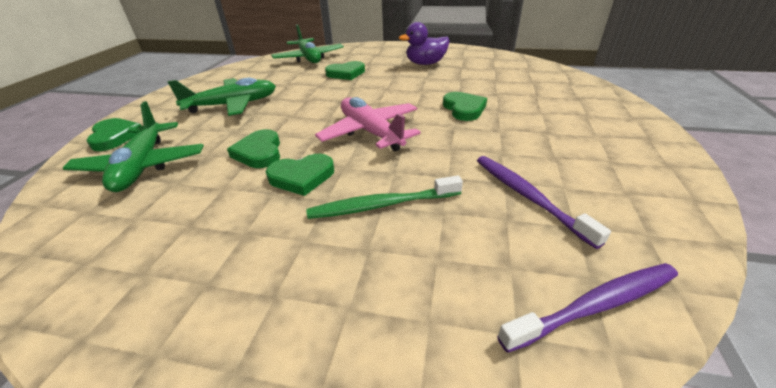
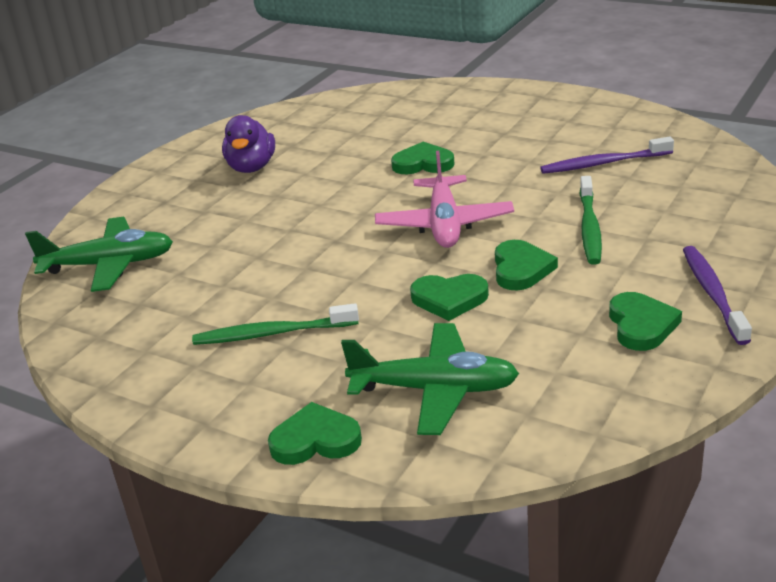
camera: 70 degrees left, 5 degrees down
(232, 105) = (273, 333): green plane -> green toothbrush
(346, 73) = (228, 232): green heart -> green heart (641, 325)
(371, 132) = (444, 224): pink plane -> pink plane turned 75 degrees counterclockwise
(594, 306) = (719, 167): purple toothbrush -> purple toothbrush (713, 294)

